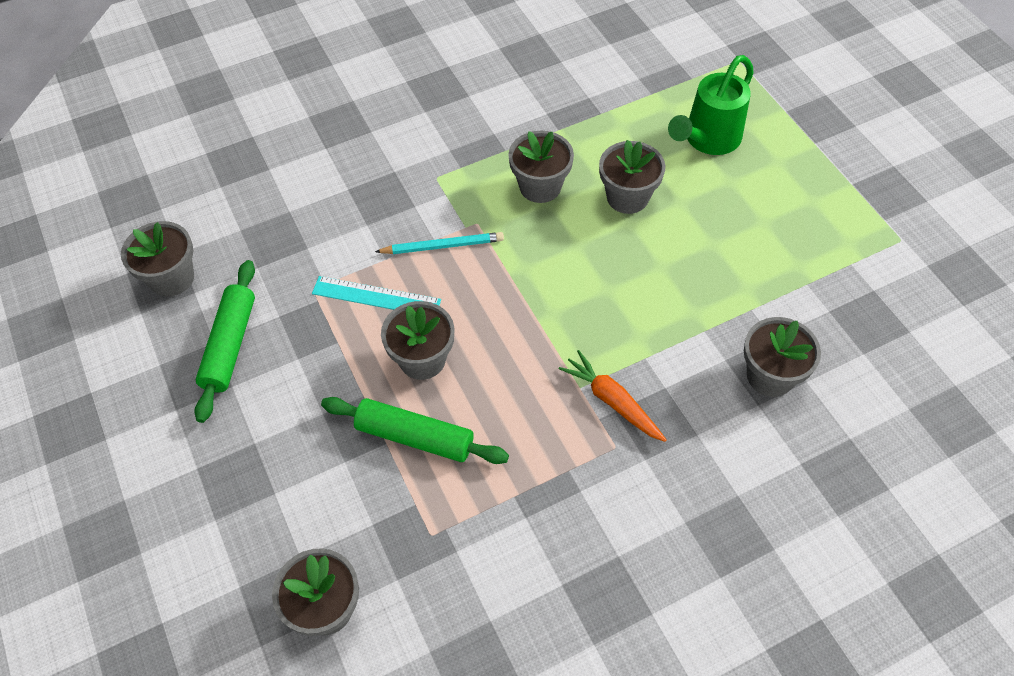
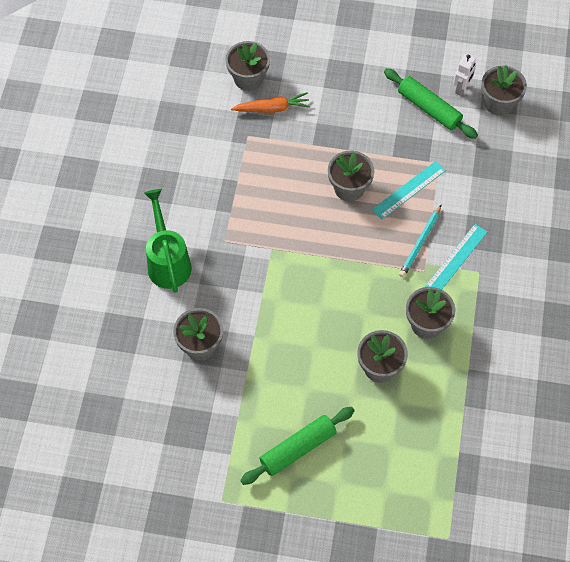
camera: 125 degrees right, 5 degrees up
(171, 328) = (461, 88): none -> white robot
(415, 437) = (305, 158): green rolling pin -> green rolling pin (298, 449)
(436, 204) = (456, 259): none -> turquoise ruler
(612, 401) = (251, 258): orange carrot -> orange carrot (272, 108)
(708, 140) = (390, 453): green watering can -> green watering can (168, 261)

